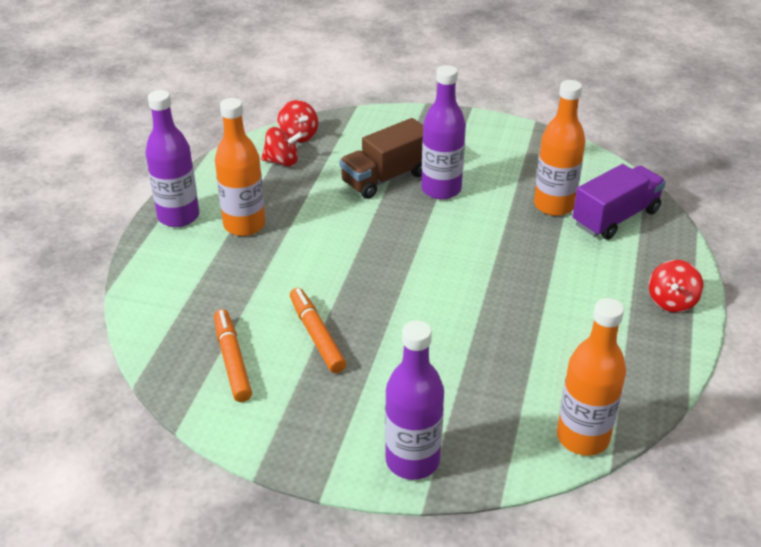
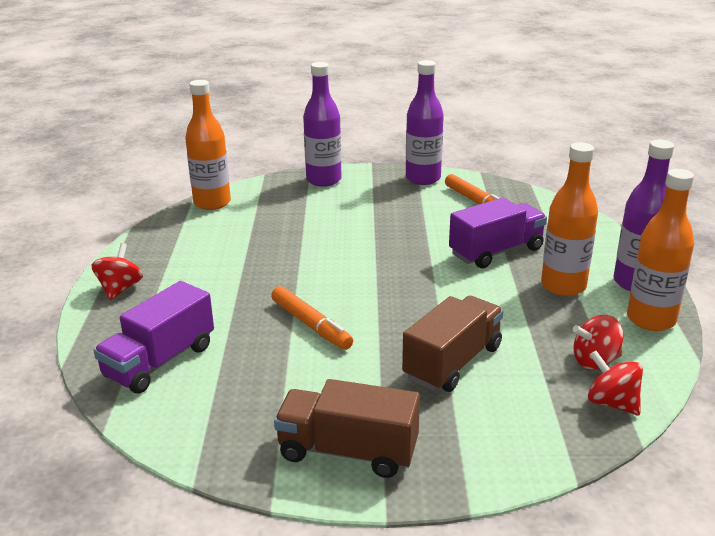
camera: 165 degrees right, 10 degrees down
(272, 276) = (496, 251): none -> purple truck
(316, 335) = (426, 223): orange marker -> orange marker (311, 325)
(441, 189) = (378, 360): purple bottle -> purple bottle (423, 178)
(483, 138) = (348, 451): none -> brown truck
(554, 205) = (235, 363): orange bottle -> orange bottle (651, 319)

